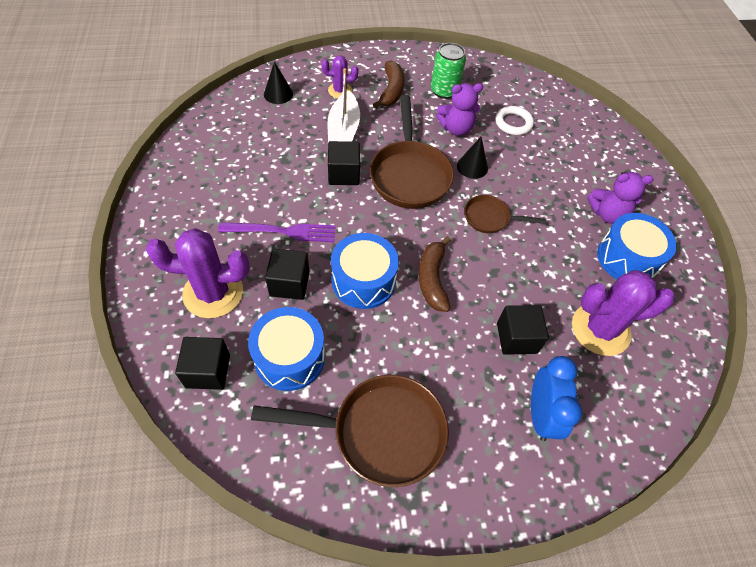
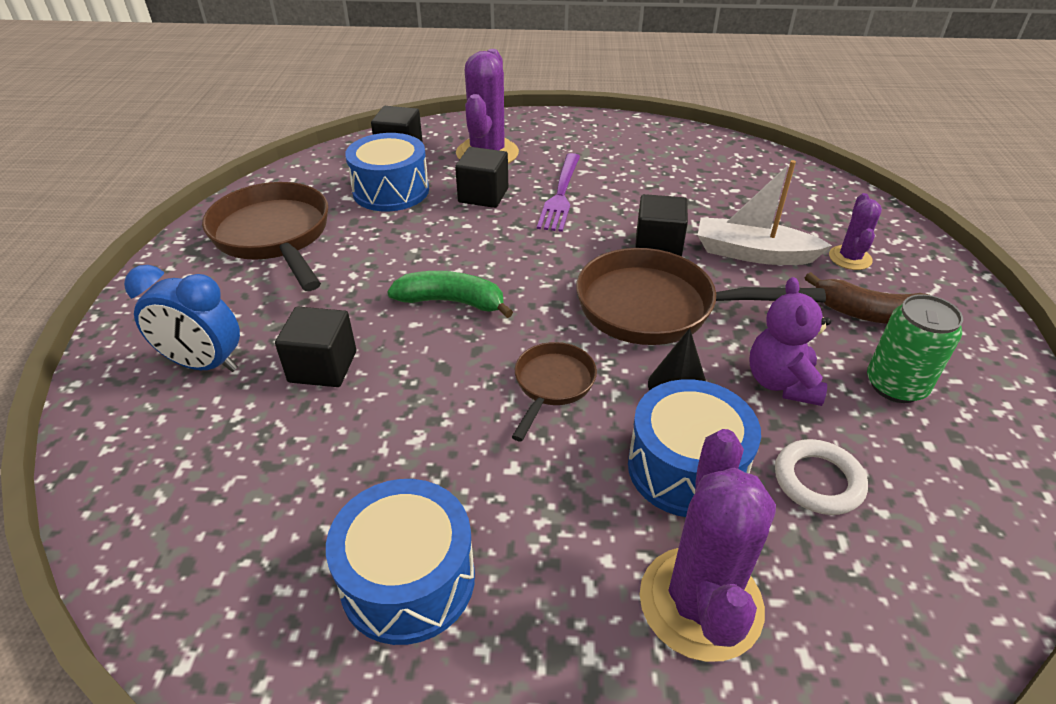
camera: 105 degrees right, 15 degrees down
(278, 94) = (822, 203): black cone -> none
(363, 281) = (469, 245): blue drum -> blue drum (686, 468)
(379, 432) = (274, 236): brown pan -> brown pan turned 135 degrees clockwise
(432, 279) = (451, 302): brown banana -> green banana
(600, 329) = (283, 475): purple cactus -> purple cactus (700, 602)
(607, 214) = (533, 585): purple teddy bear -> none

